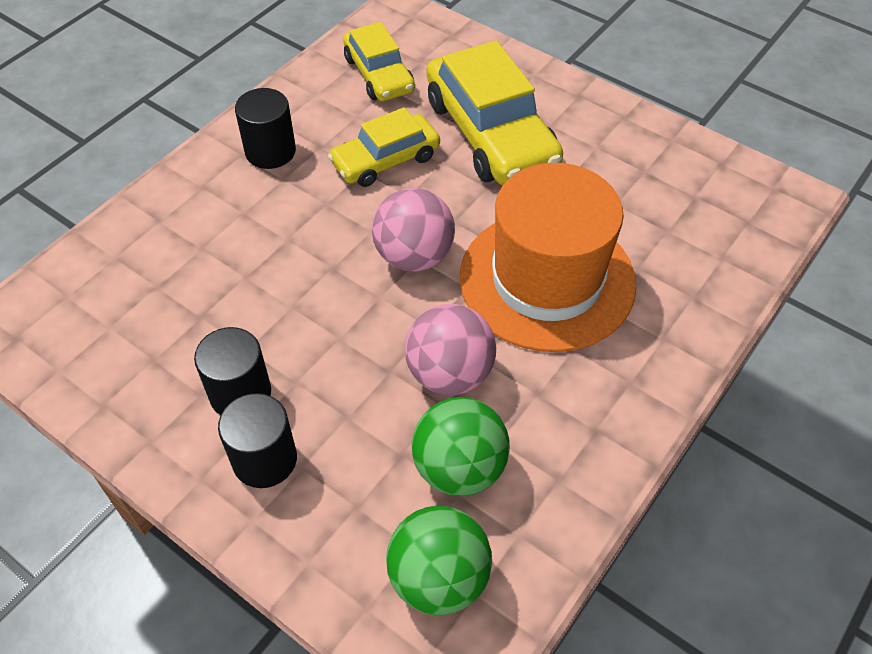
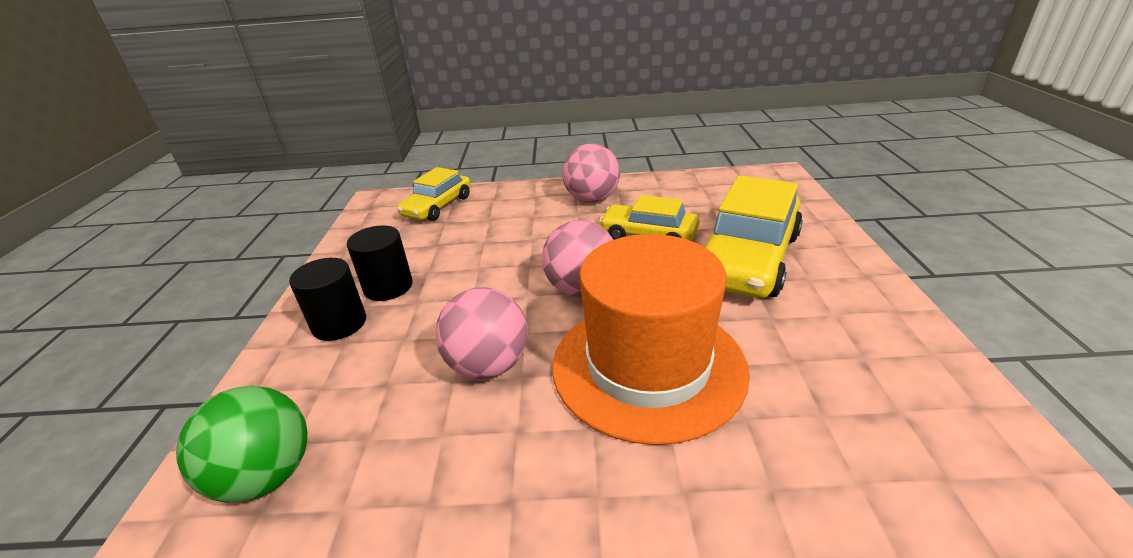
camera: 55 degrees right, 20 degrees down
(270, 151) = (592, 199): black cylinder -> pink ball
(379, 74) = (714, 196): yellow car -> yellow car (437, 206)
(459, 468) = (394, 424): green ball -> none

